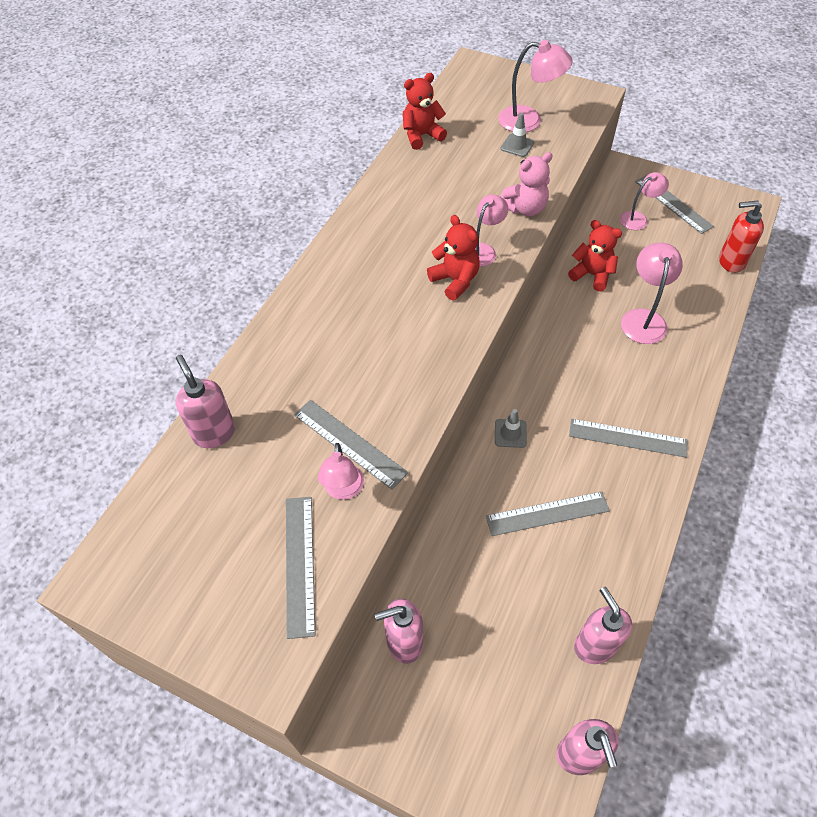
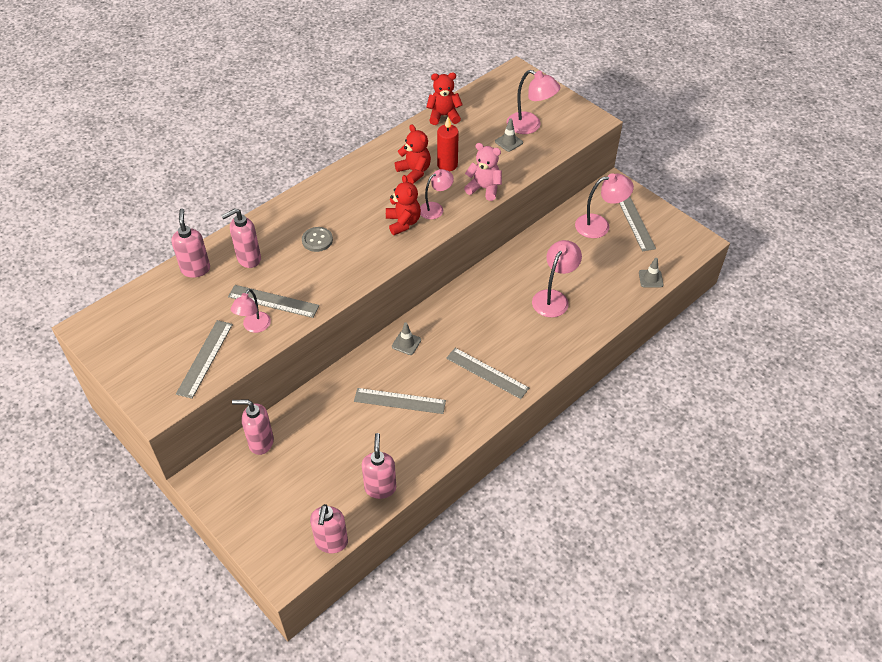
camera: 20 degrees right, 5 degrees down
(281, 393) = (248, 259): none -> pink soap dispenser
(349, 443) = (273, 301): grey ruler -> grey ruler turned 45 degrees counterclockwise
(359, 338) = (317, 240): none -> grey button
(463, 193) = (447, 165): none -> red candle
(525, 208) = (484, 188): pink teddy bear -> pink teddy bear turned 150 degrees counterclockwise
(592, 275) = (535, 256): red teddy bear -> red teddy bear (414, 171)
(638, 218) = (599, 225): pink lamp -> pink lamp, size x1.50
(730, 262) = (650, 279): red soap dispenser -> grey traffic cone

